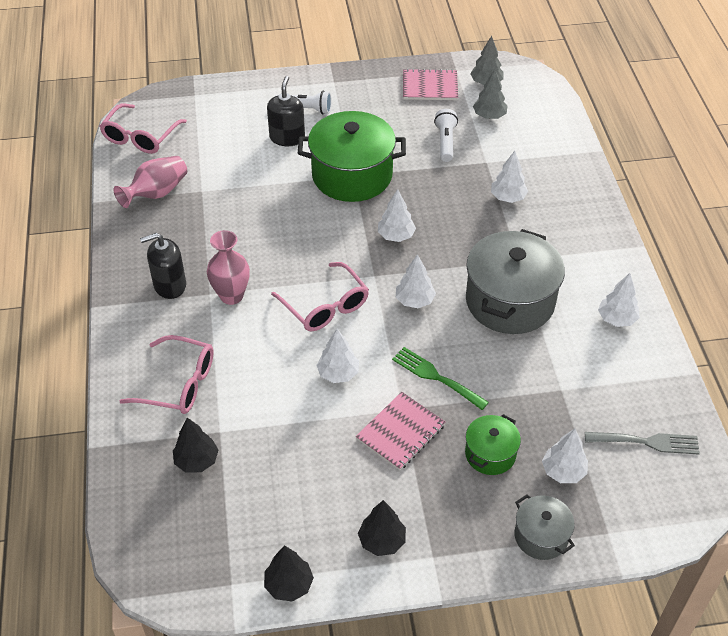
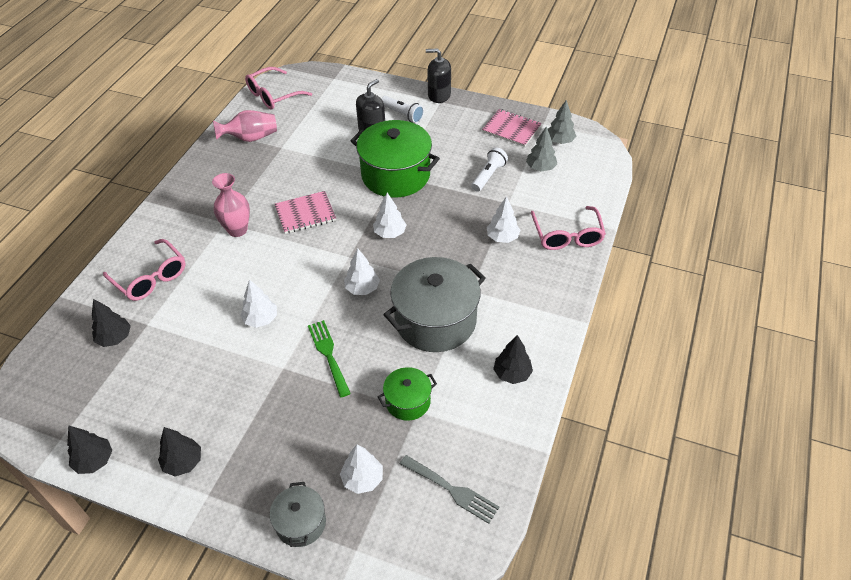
camera: 30 degrees right, 0 degrees up
(170, 285) = (204, 205): black soap dispenser -> black soap dispenser (439, 95)
(325, 306) = (294, 265): pink glasses -> pink glasses (567, 235)
(401, 432) = (267, 385): pink notebook -> pink notebook (305, 214)
(490, 454) = (318, 435): green pot -> green pot (408, 401)
(616, 319) = (512, 373): white tree -> black tree

